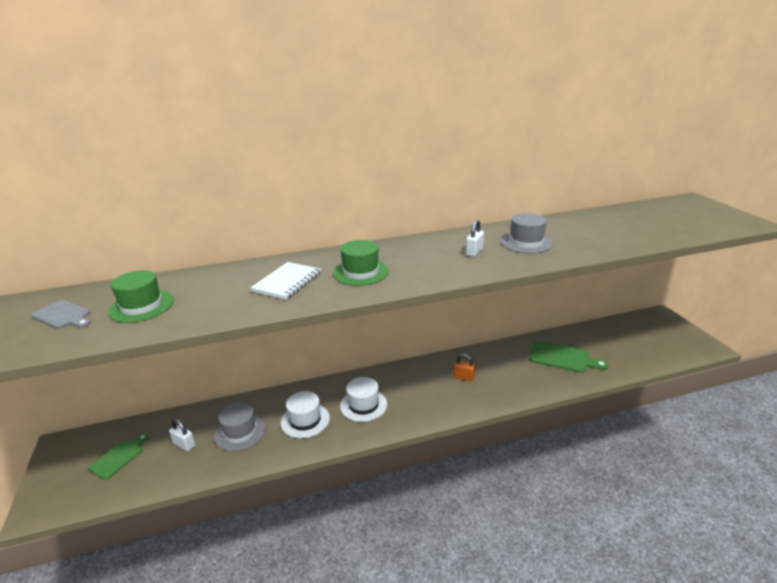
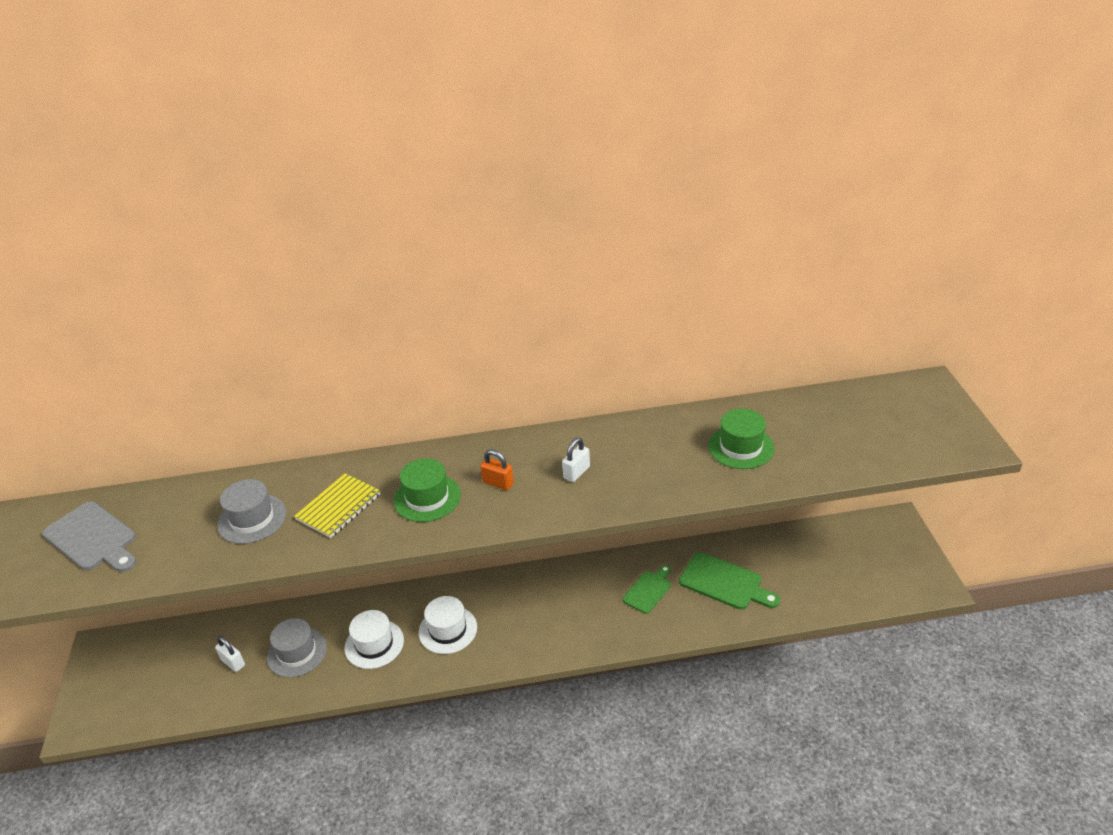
camera: 10 degrees right, 10 degrees up
(63, 315) = (93, 538): grey cutting board -> grey cutting board, size x1.55
(119, 457) = (161, 671): green cutting board -> green cutting board (648, 590)
(141, 306) = (174, 532): green hat -> green hat (741, 447)
(287, 282) = (339, 507): white notebook -> yellow notebook
(463, 377) = (583, 601): orange padlock -> orange padlock (498, 483)
(526, 242) = (650, 460): grey hat -> grey hat (252, 519)

